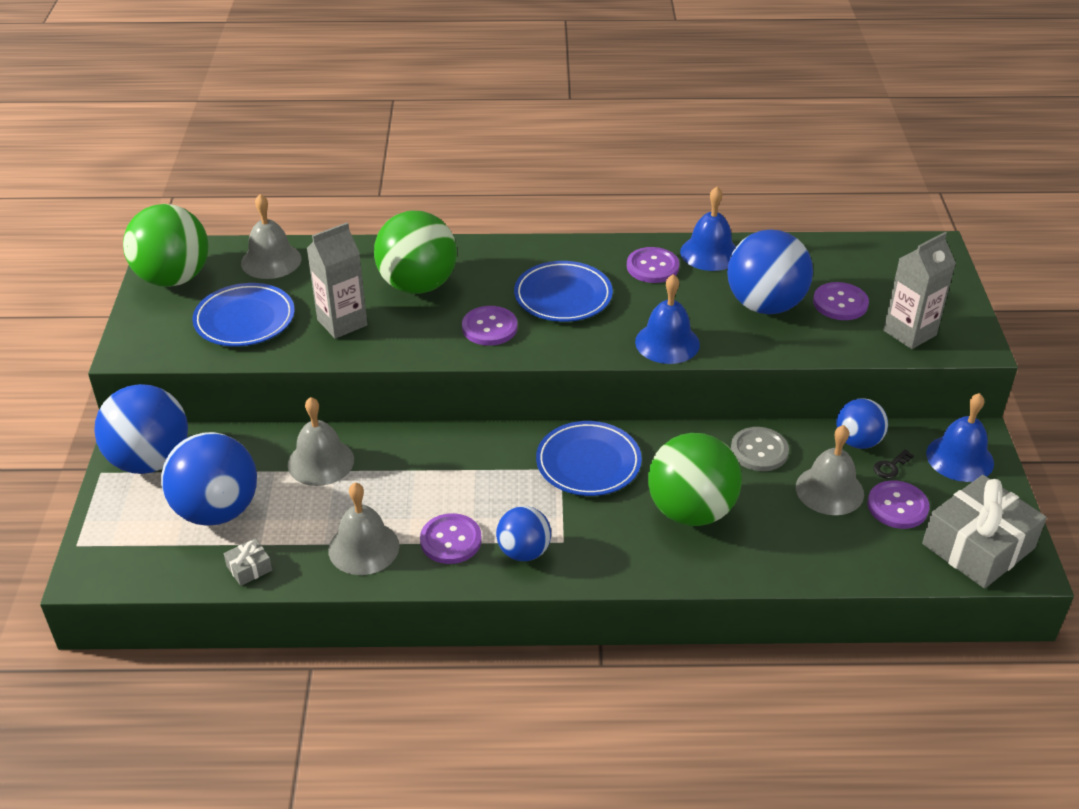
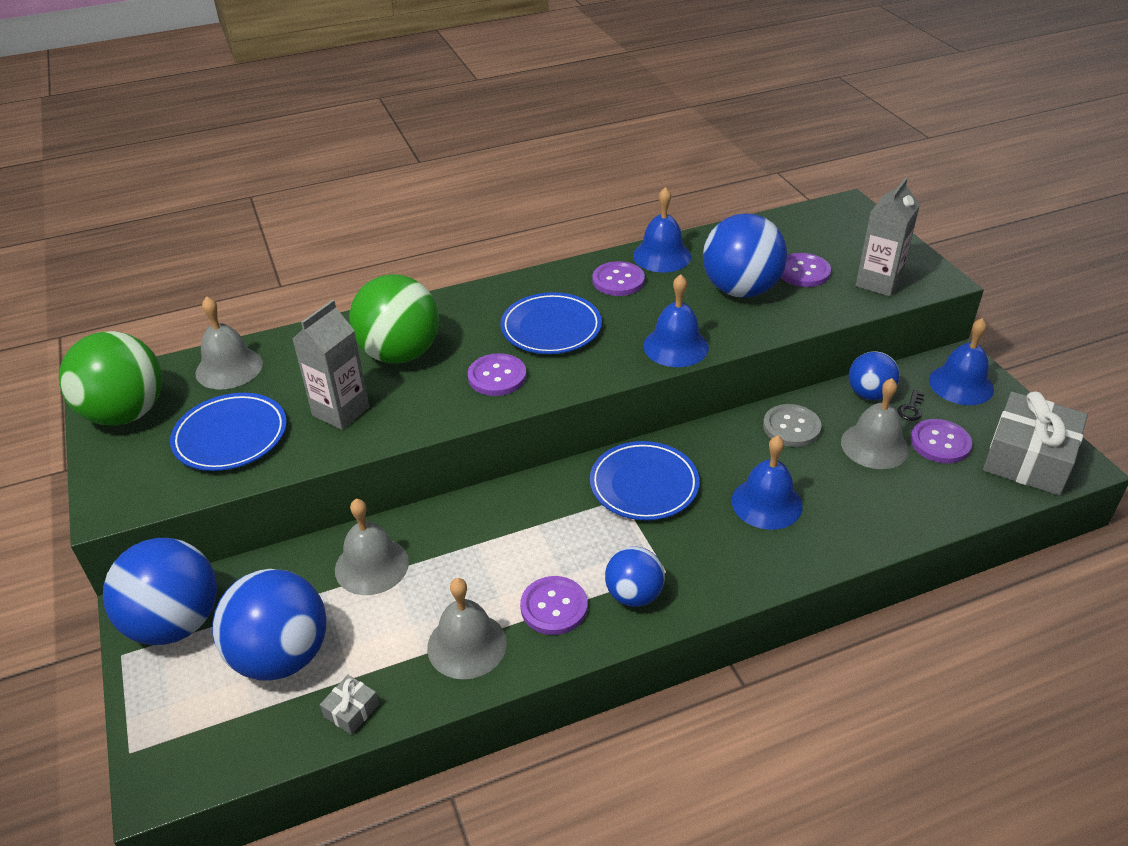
camera: 20 degrees left, 0 degrees up
(691, 511) = (766, 503): green ball -> blue bell

